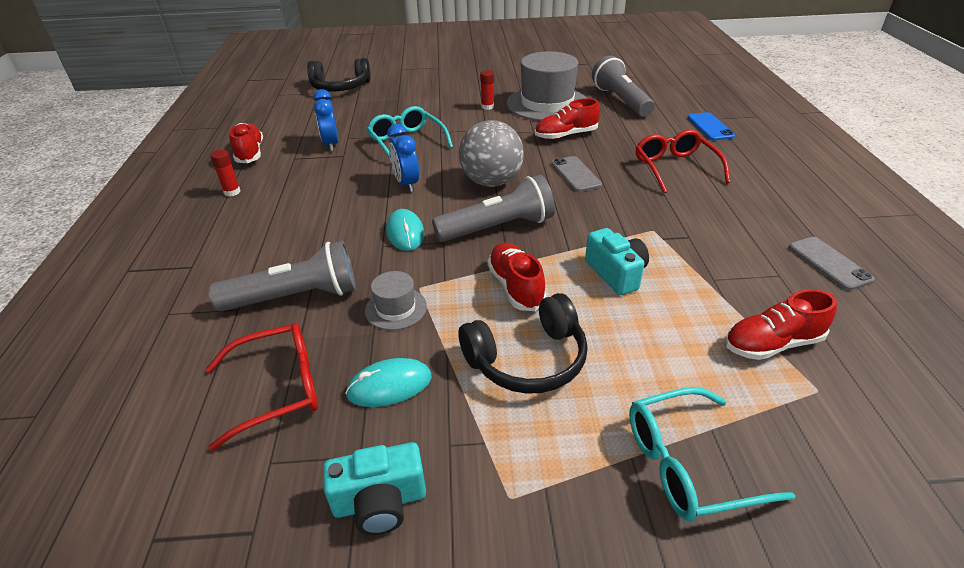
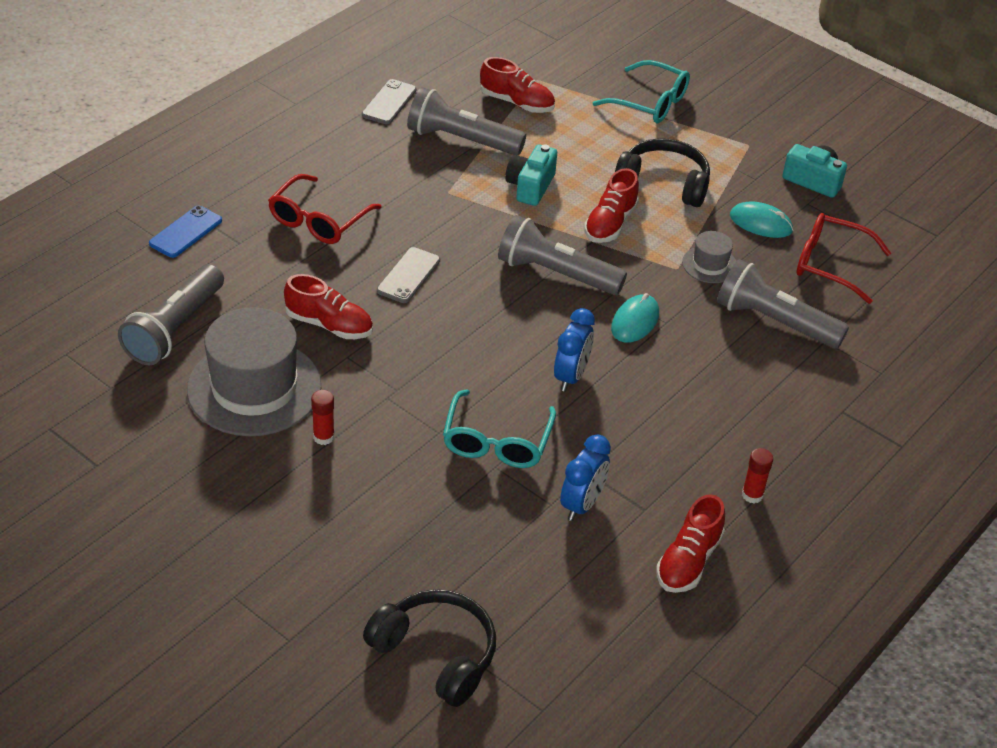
camera: 140 degrees left, 5 degrees up
(491, 182) = (492, 321): grey ball -> none
(727, 273) = (461, 140): none -> grey flashlight

